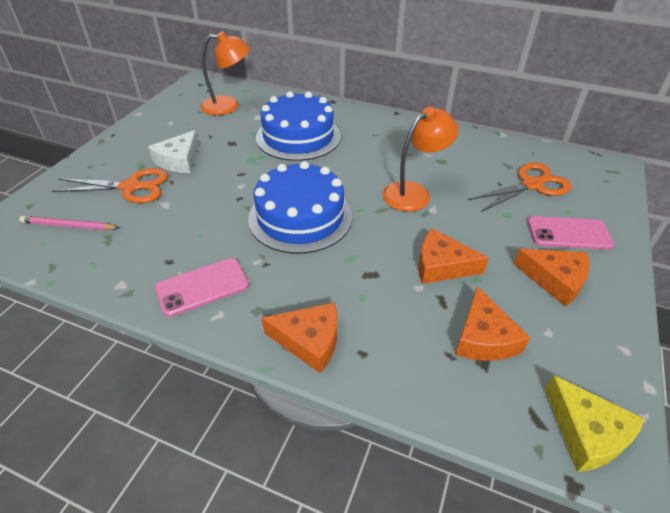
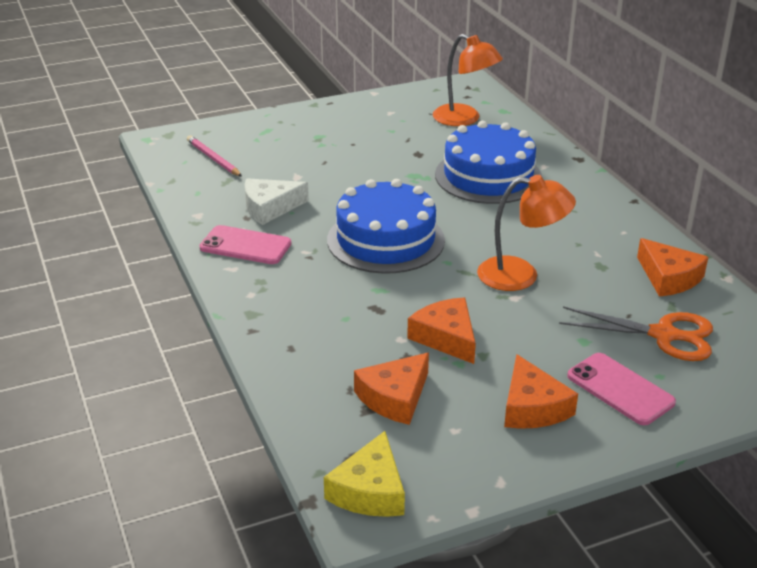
camera: 45 degrees right, 10 degrees down
(131, 187) = (289, 152): orange scissors -> none
(179, 160) = (353, 148): white cheese -> white cheese (270, 207)
(309, 341) = (267, 318): orange cheese -> orange cheese (669, 277)

